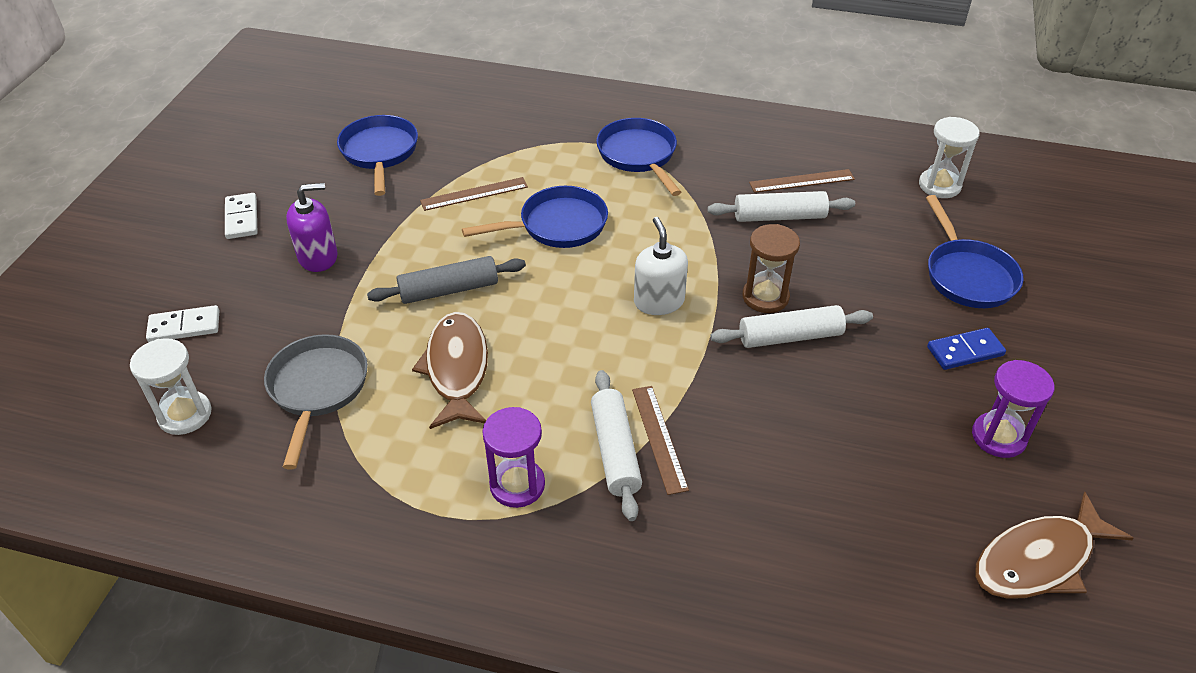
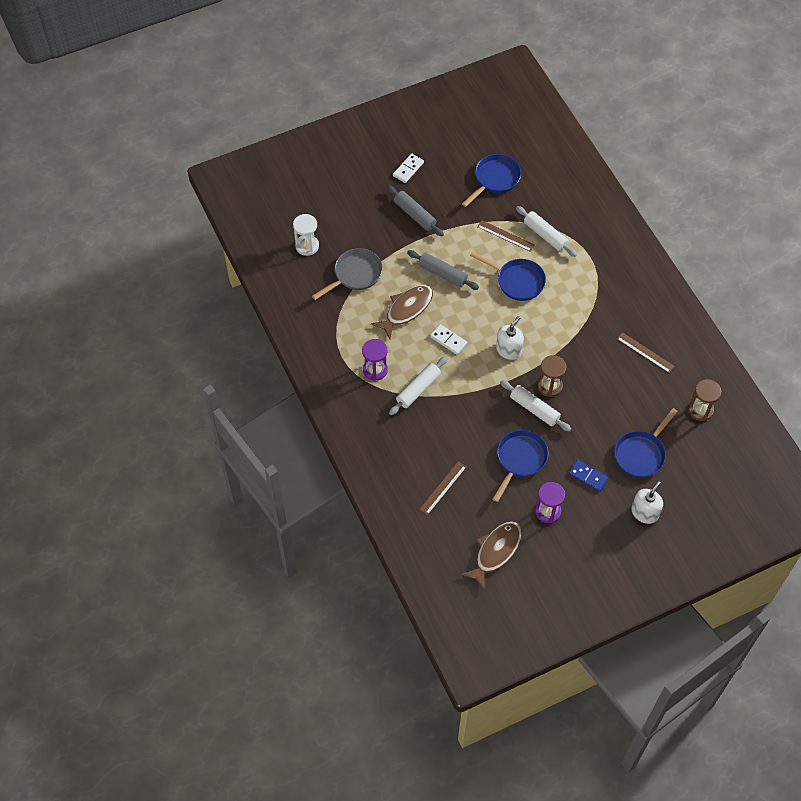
camera: 50 degrees right, 15 degrees up
(184, 327) = (340, 206): white domino -> white domino (448, 340)
(318, 257) = (415, 215): purple soap dispenser -> grey rolling pin
(639, 156) = (596, 277): blue pan -> blue pan (520, 460)
(659, 438) = (437, 399): brown ruler -> brown ruler (443, 488)
(779, 217) = (609, 359): white rolling pin -> white rolling pin (545, 235)
(939, 185) = (700, 410): white hourglass -> brown hourglass
(1039, 560) = (495, 552): brown fish -> brown fish turned 105 degrees clockwise
(1078, 330) = (644, 513): none -> white soap dispenser

